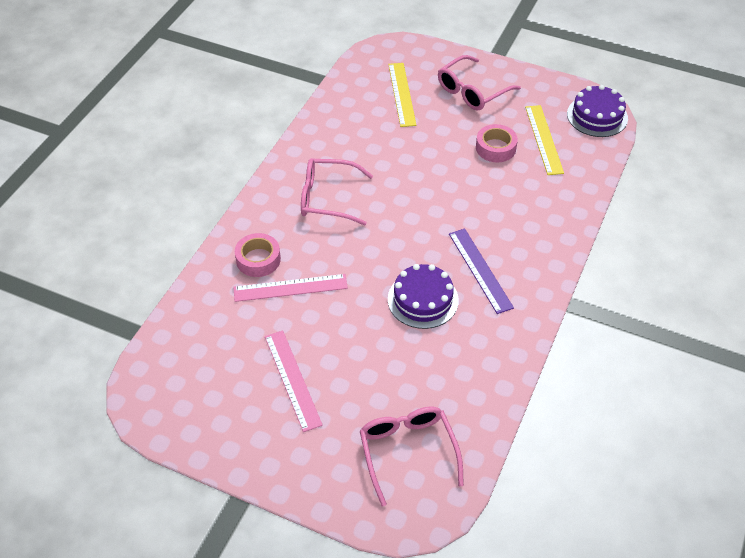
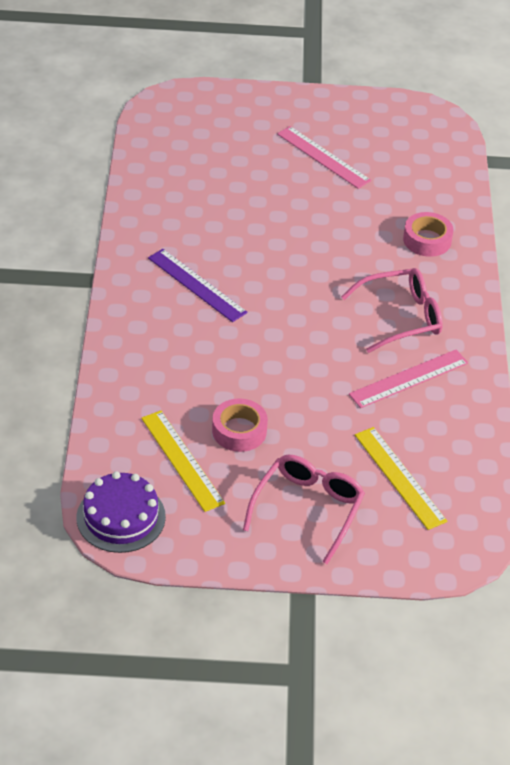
camera: 155 degrees right, 5 degrees down
(290, 288) = (377, 224): pink ruler -> pink ruler (409, 378)
(408, 451) = (196, 134): pink glasses -> none
(423, 300) = (242, 244): purple cake -> none

